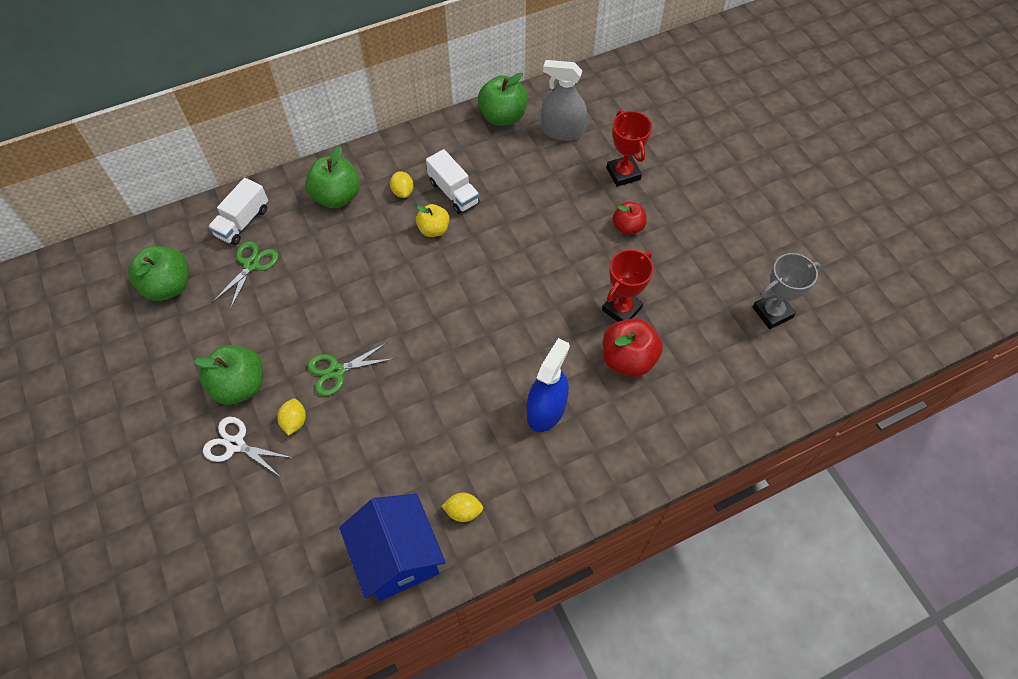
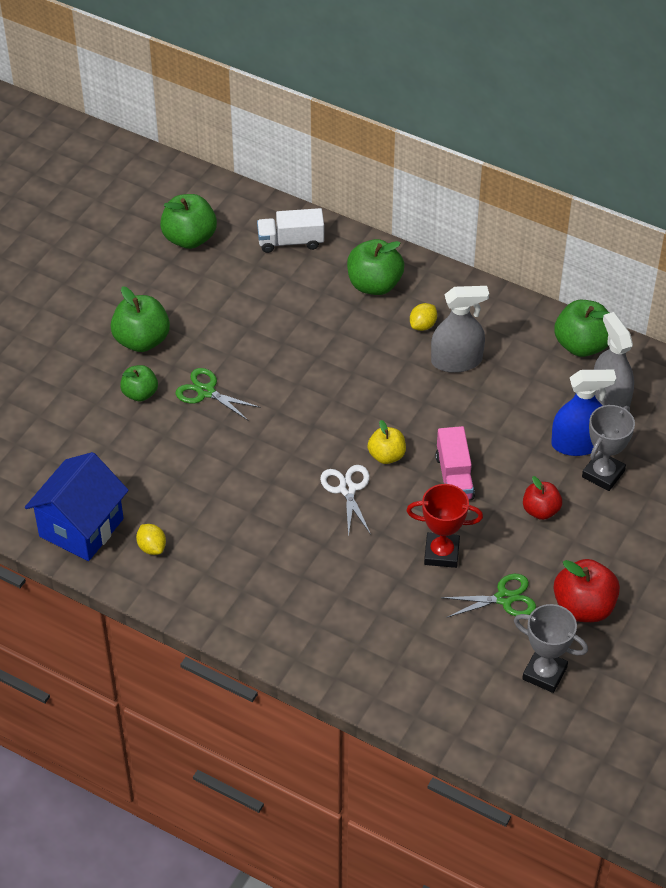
camera: 55 degrees right, 10 degrees down
(235, 444) = (92, 370): white scissors -> white scissors (347, 489)
(251, 265) = (255, 275): green scissors -> green scissors (504, 598)
(294, 421) = (140, 393): yellow lemon -> green apple
(434, 229) = (402, 371): yellow apple -> yellow apple (386, 455)
(453, 192) = (456, 361): white truck -> grey spray bottle
(546, 410) = (289, 552): blue spray bottle -> blue spray bottle (577, 443)
(558, 259) = (454, 477): none -> pink truck
(623, 173) = (603, 474): red trophy -> grey trophy
(628, 359) = (391, 585): red apple -> red apple (583, 607)

